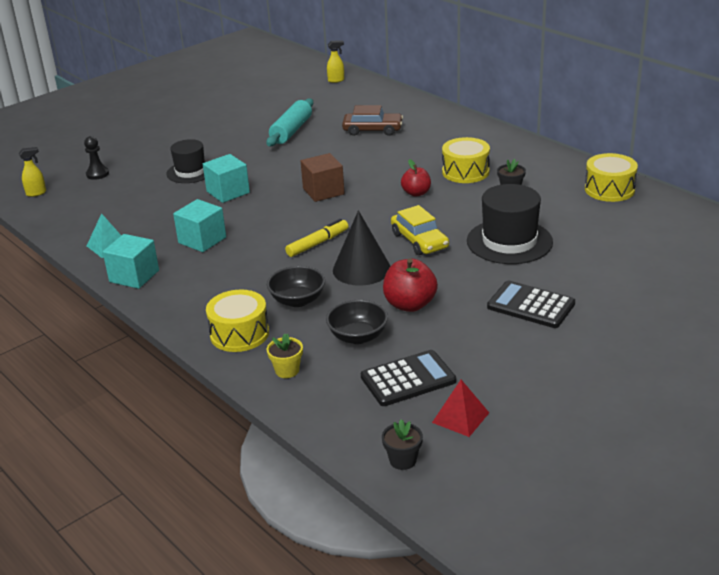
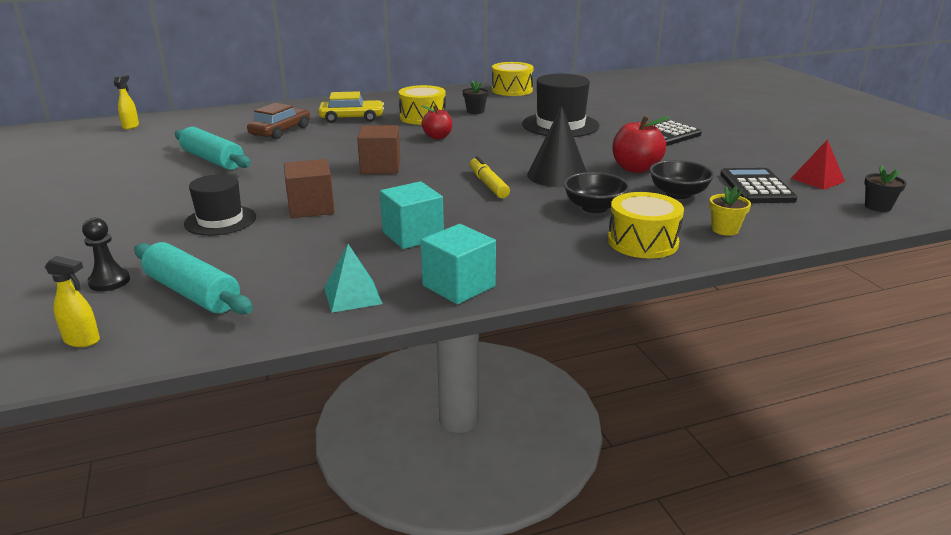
camera: 70 degrees left, 5 degrees down
(36, 193) = (82, 341): yellow spray bottle -> yellow spray bottle turned 105 degrees clockwise
(93, 200) = (192, 293): none -> turquoise rolling pin
(228, 192) = (311, 208): turquoise cube -> brown cube
(419, 241) = (527, 149): yellow car -> yellow car (352, 118)

